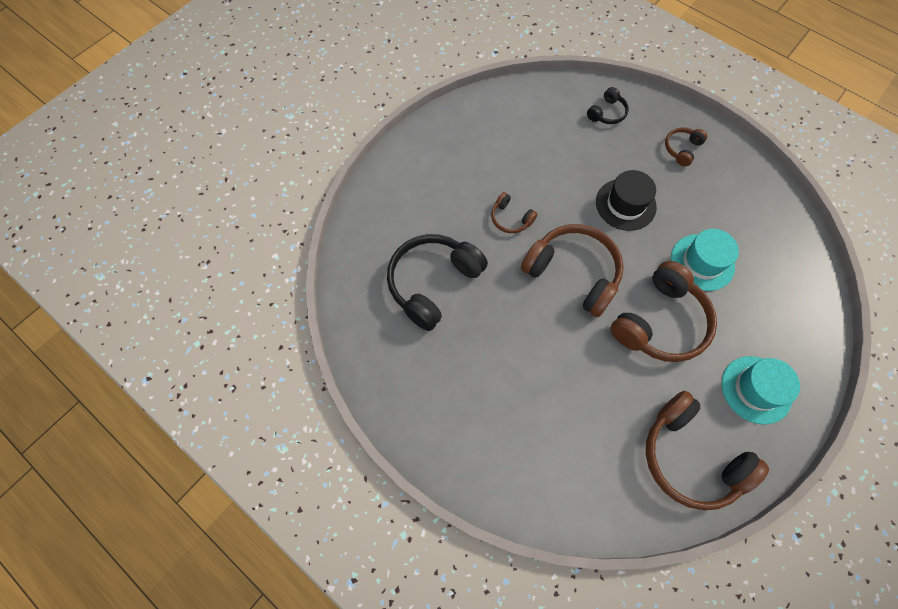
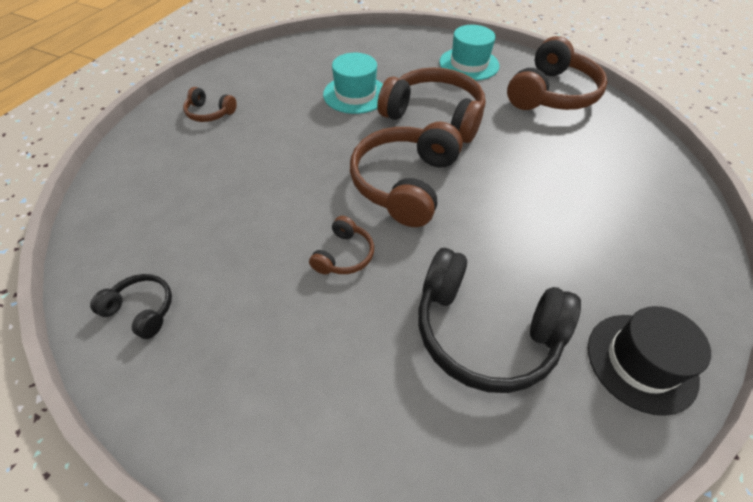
camera: 105 degrees left, 15 degrees down
(607, 113) = (148, 177): black headphones -> black headphones (141, 310)
(625, 204) = (296, 149): black hat -> black hat (641, 362)

